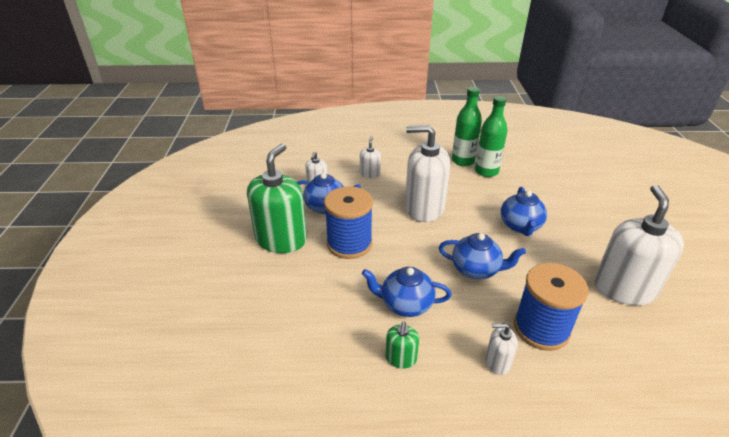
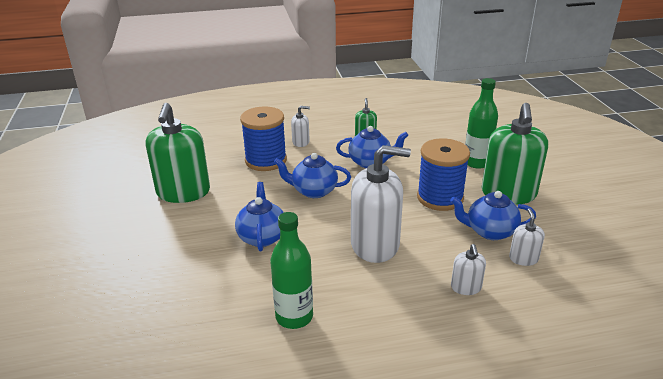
camera: 170 degrees right, 5 degrees down
(463, 161) = (331, 335): green bottle -> green bottle (476, 162)
(624, 288) = (183, 192): white soap dispenser -> green soap dispenser

